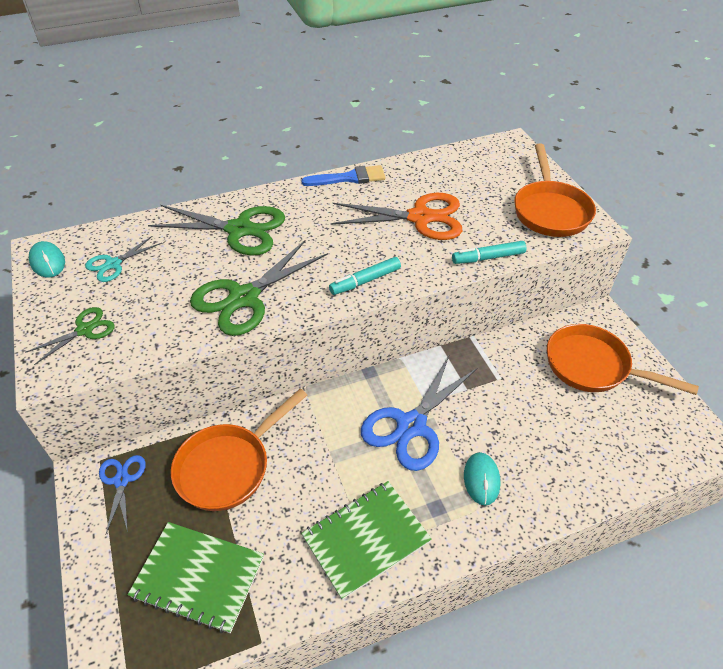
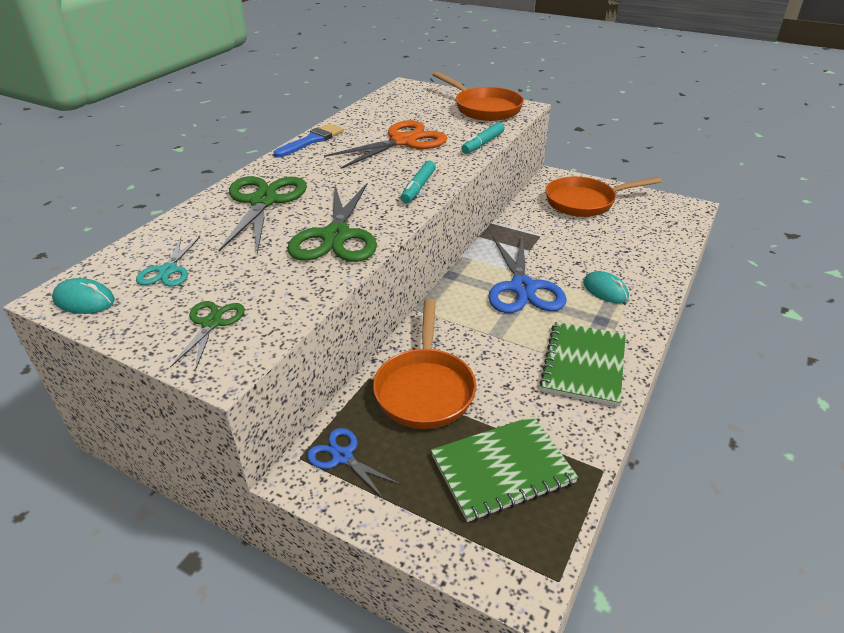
camera: 40 degrees left, 10 degrees down
(239, 230) = (263, 201): green scissors -> green scissors turned 60 degrees counterclockwise

